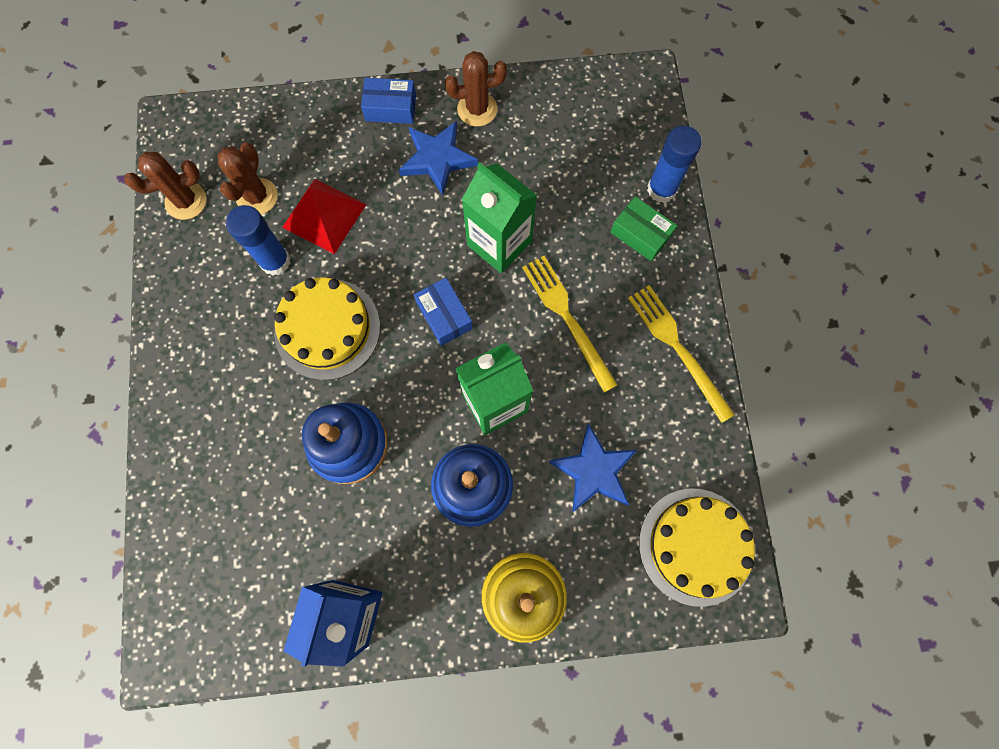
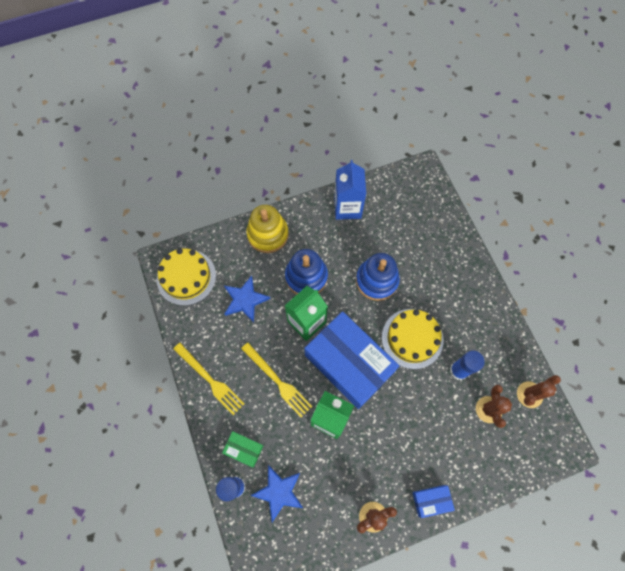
camera: 165 degrees right, 5 degrees down
(324, 215) = (442, 408): red pyramid -> none
(437, 159) = (387, 468): blue star -> blue star (279, 492)
(444, 316) = (349, 363): blue box -> blue box, size x2.42

